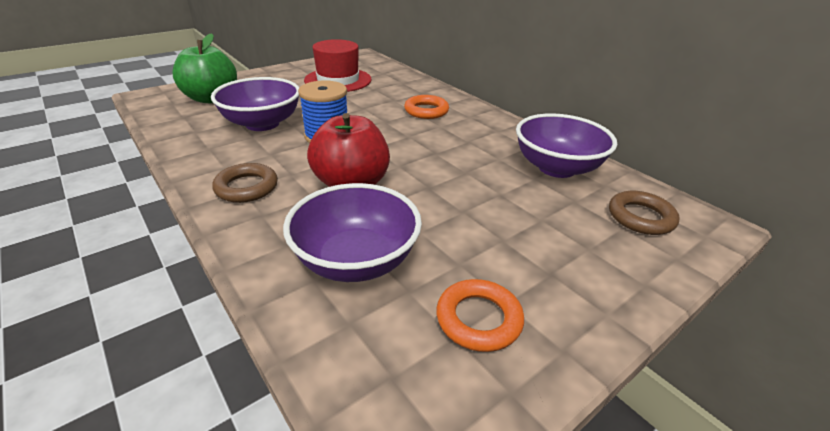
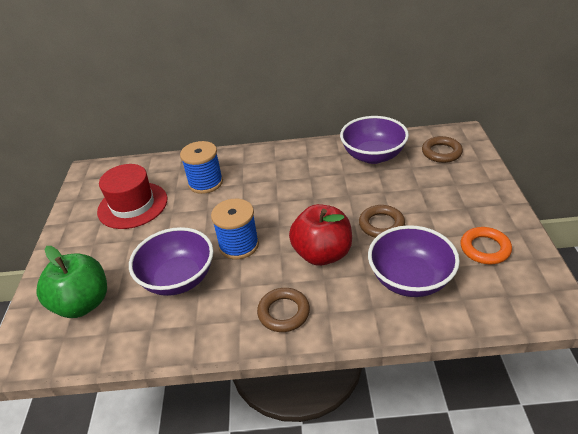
camera: 50 degrees left, 5 degrees up
(397, 97) = (205, 182): none -> blue spool
(426, 111) = (245, 177): orange ring -> none
(437, 209) = (381, 225): none -> brown ring

